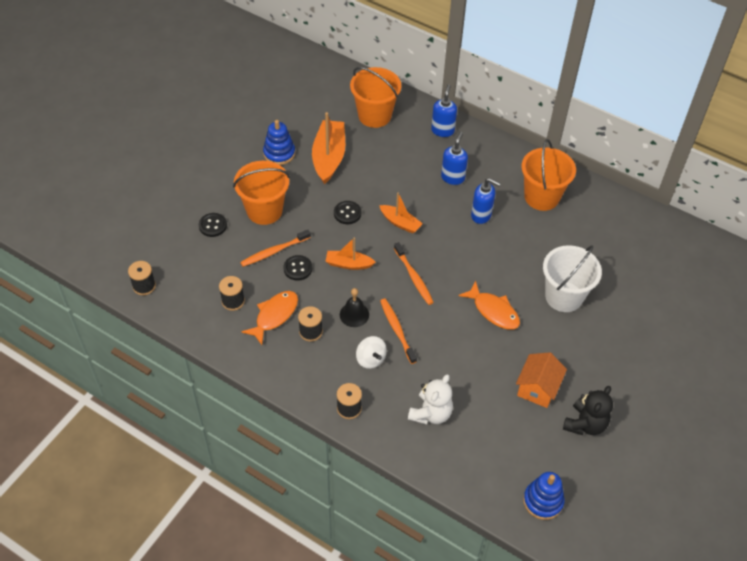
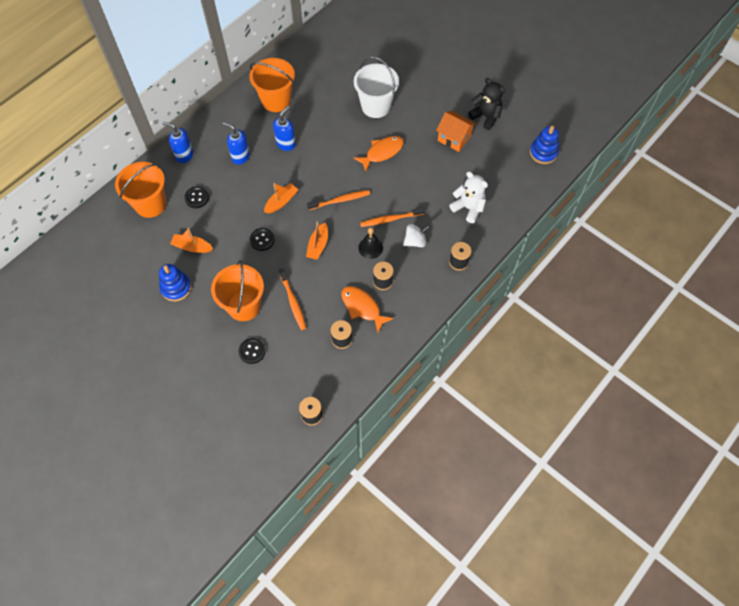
camera: 80 degrees left, 10 degrees up
(298, 268) = (315, 285): black button -> black button (197, 198)
(329, 157) = (192, 247): orange boat -> orange boat, size x0.58

